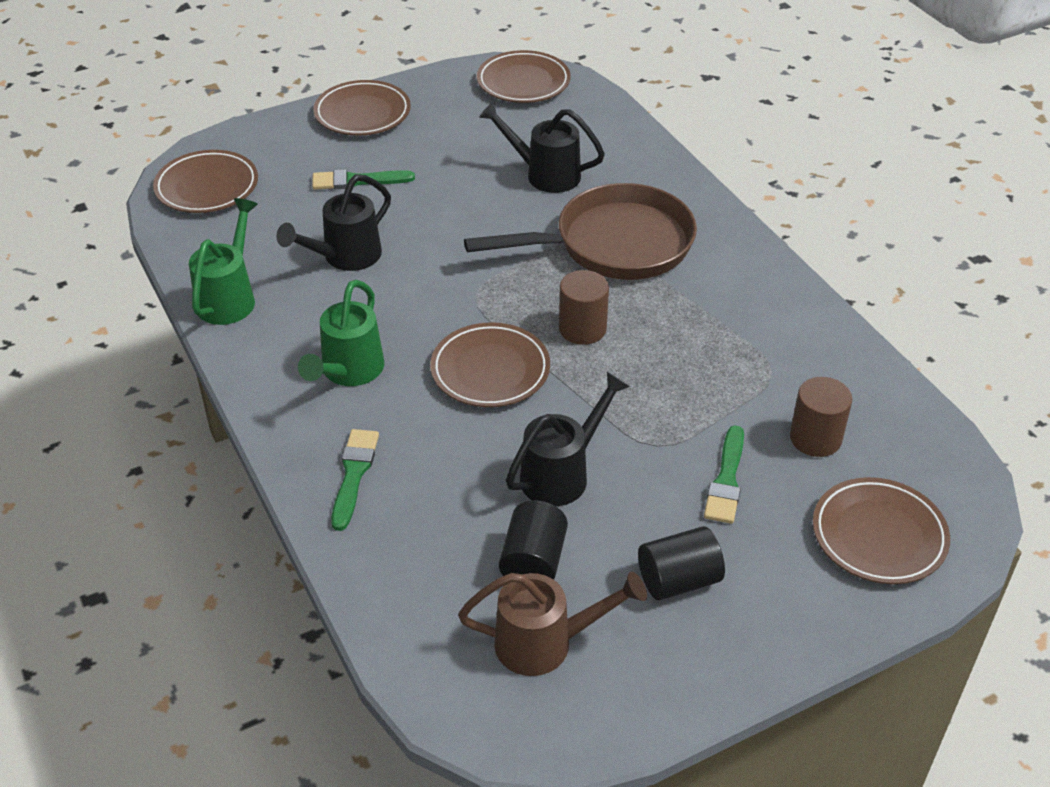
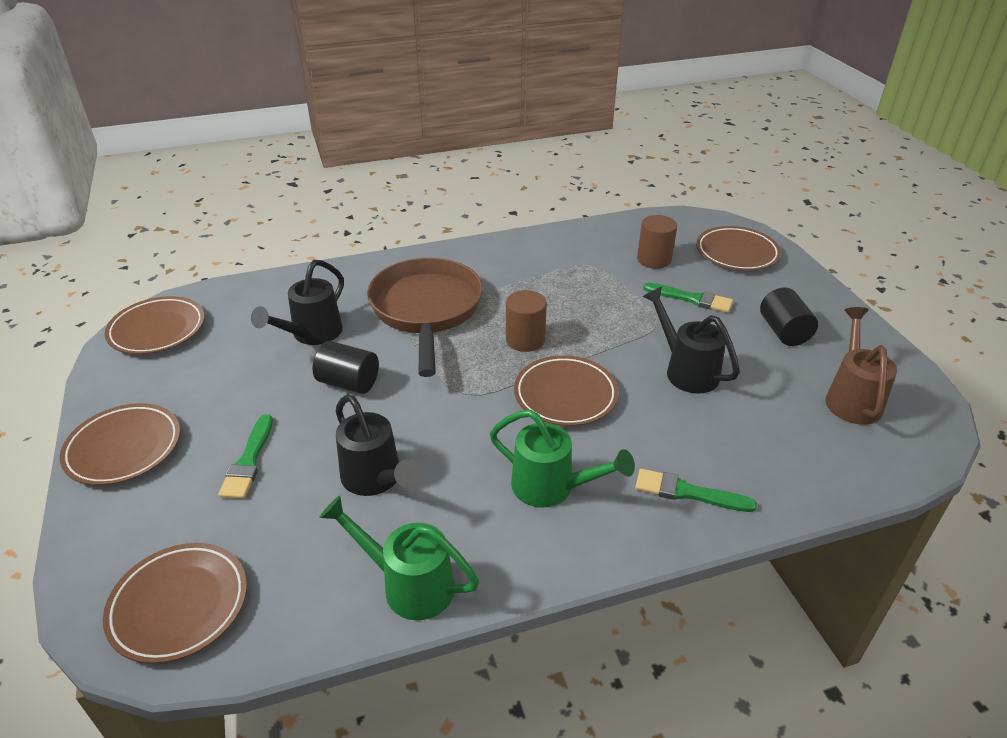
camera: 80 degrees left, 5 degrees down
(533, 561) = (776, 395): black cylinder -> black cylinder (348, 383)

